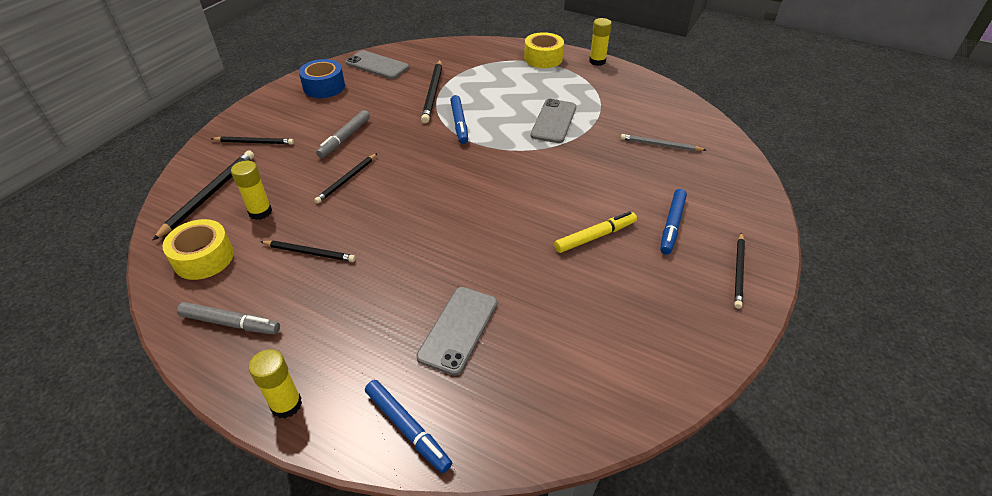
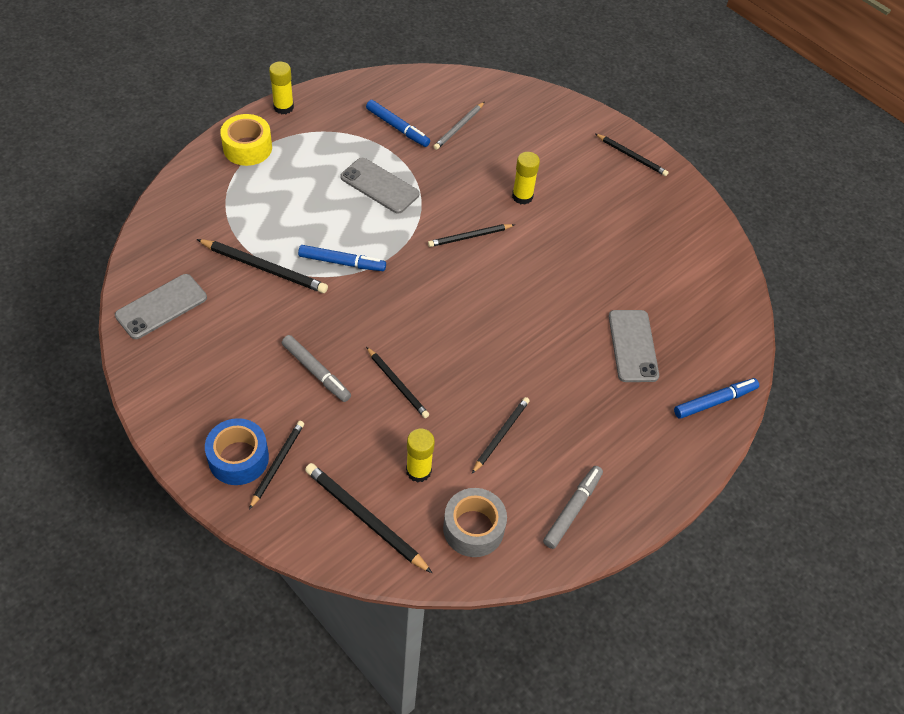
camera: 75 degrees left, 10 degrees up
(203, 258) = (473, 528): yellow tape -> grey tape
(286, 404) = (673, 476): yellow glue stick -> yellow glue stick (522, 196)
(324, 87) = (183, 373): blue tape -> blue tape (238, 458)
(458, 329) = (633, 346): grey phone -> grey phone turned 45 degrees clockwise
(532, 181) = (469, 237): none -> black pencil
(595, 236) = (562, 222): yellow marker -> none
(672, 225) = (567, 169): blue marker -> blue marker (397, 128)

